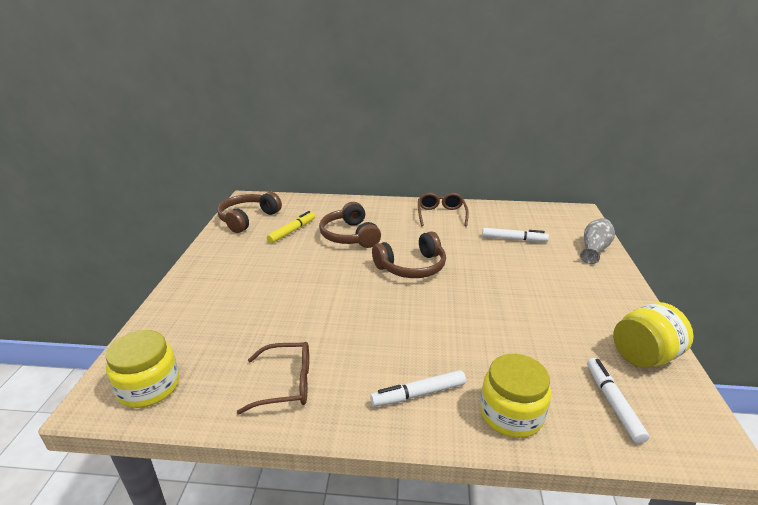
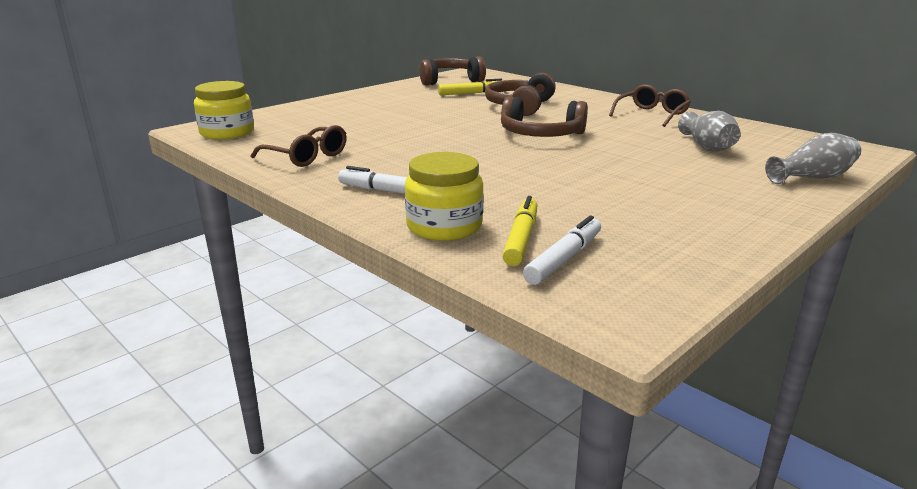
camera: 40 degrees right, 5 degrees down
(514, 239) = (707, 146): white marker -> grey vase
(566, 397) = (521, 238): none -> yellow marker
(644, 356) = (682, 251): yellow jar -> none

